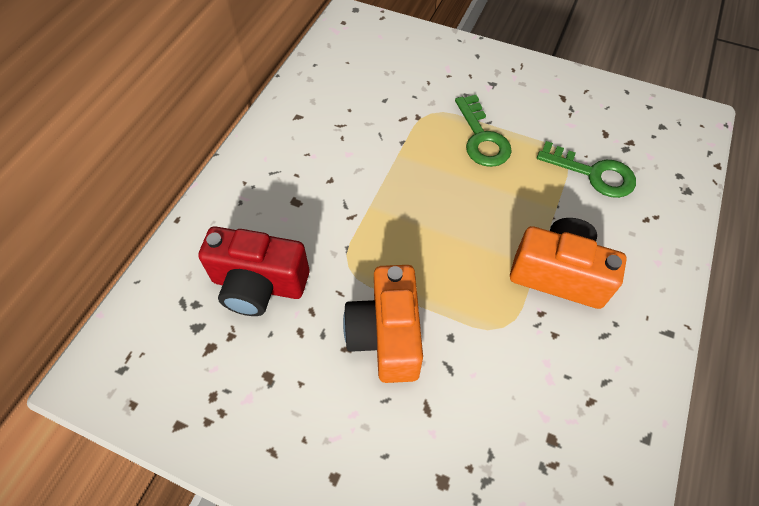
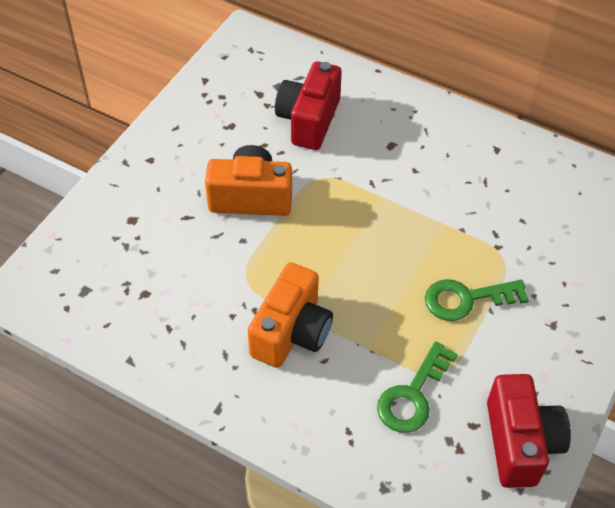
camera: 95 degrees right, 5 degrees down
(610, 105) = (520, 443): none -> red camera

